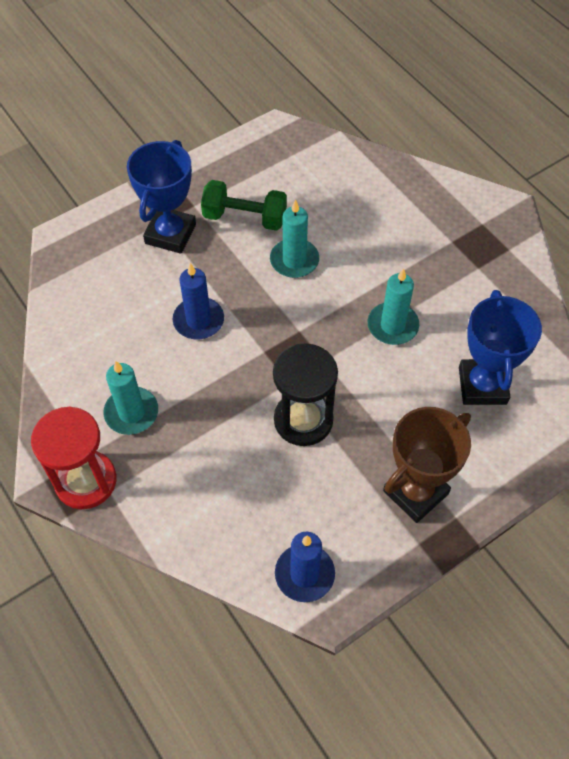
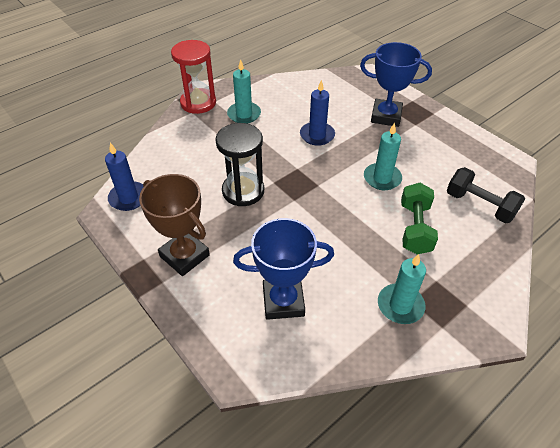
camera: 85 degrees right, 10 degrees down
(245, 217) = (414, 150): green dumbbell -> green dumbbell (415, 228)
(347, 178) = (479, 205): none -> black dumbbell
(392, 325) = (333, 239): turquoise candle -> turquoise candle (400, 305)

